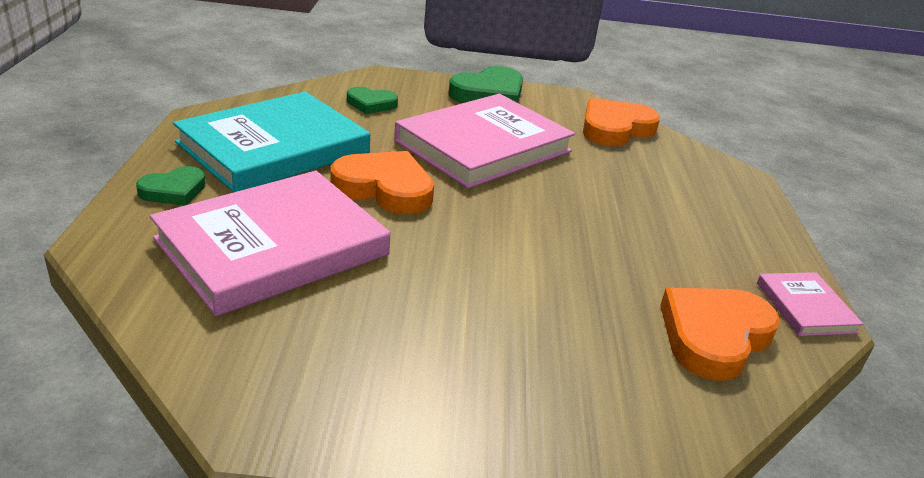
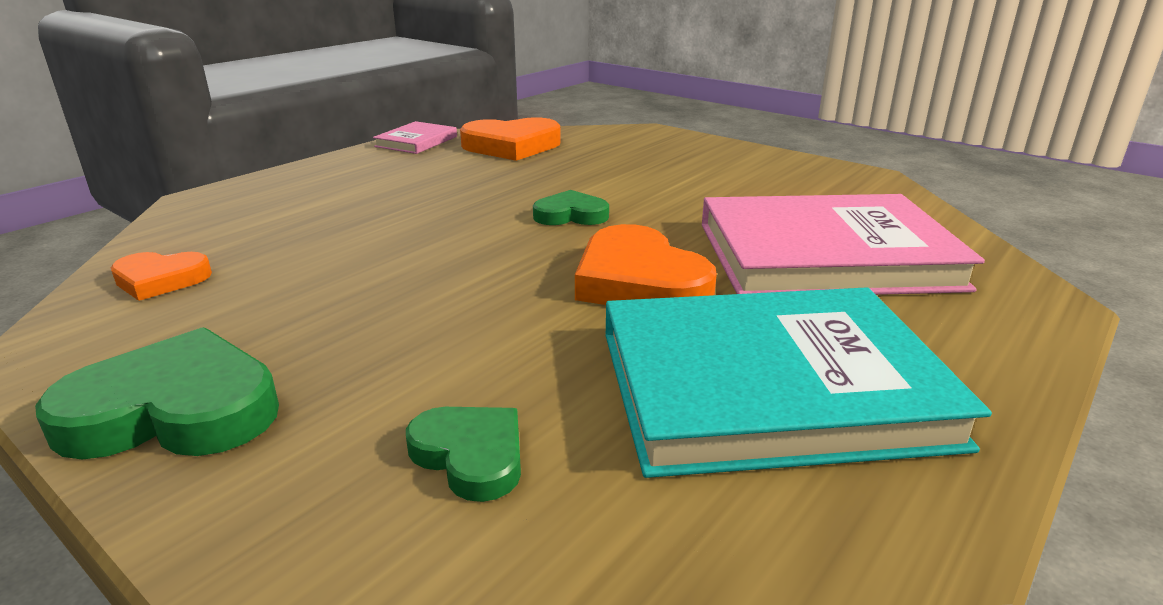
camera: 140 degrees left, 5 degrees down
(174, 191) = (960, 347): green heart -> green heart (571, 215)
(483, 146) = (412, 303): pink book -> none
(615, 128) = (160, 280): orange heart -> orange heart, size x0.58

